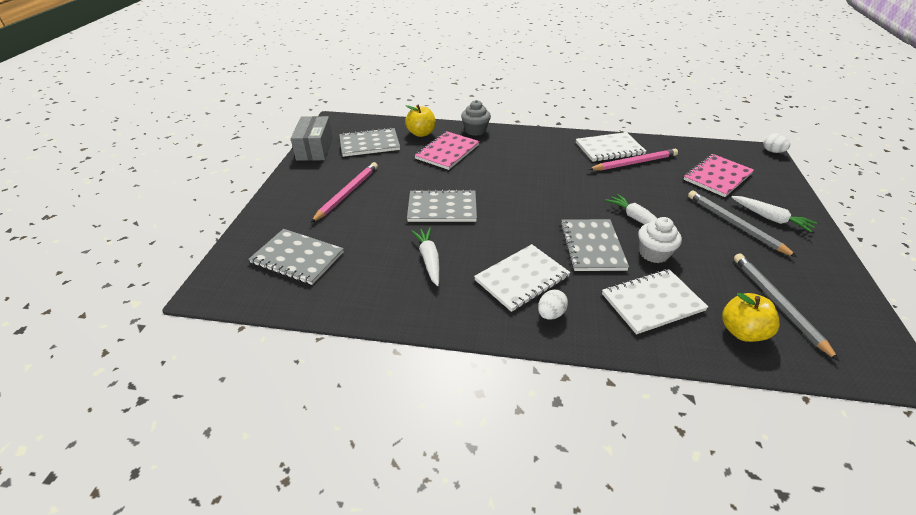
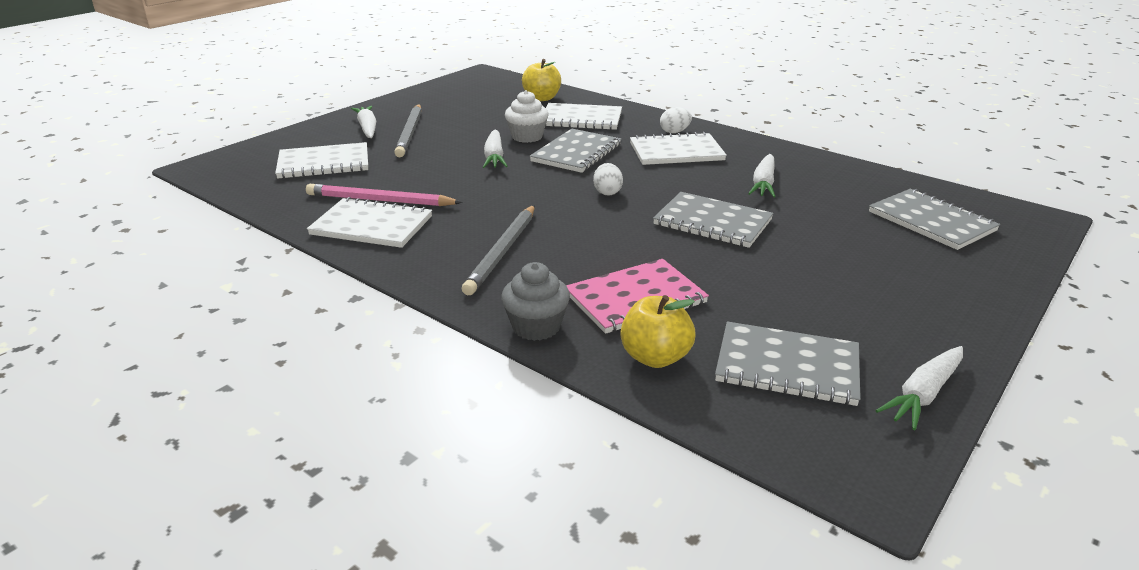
camera: 150 degrees left, 10 degrees down
(315, 149) = (923, 394): grey box -> white carrot
(347, 193) = (854, 278): pink pencil -> none
(717, 177) = (324, 163): pink notebook -> white notebook
(772, 151) = (191, 165): white egg -> white egg (607, 192)
(778, 304) = (489, 100): grey pencil -> grey pencil (502, 251)

